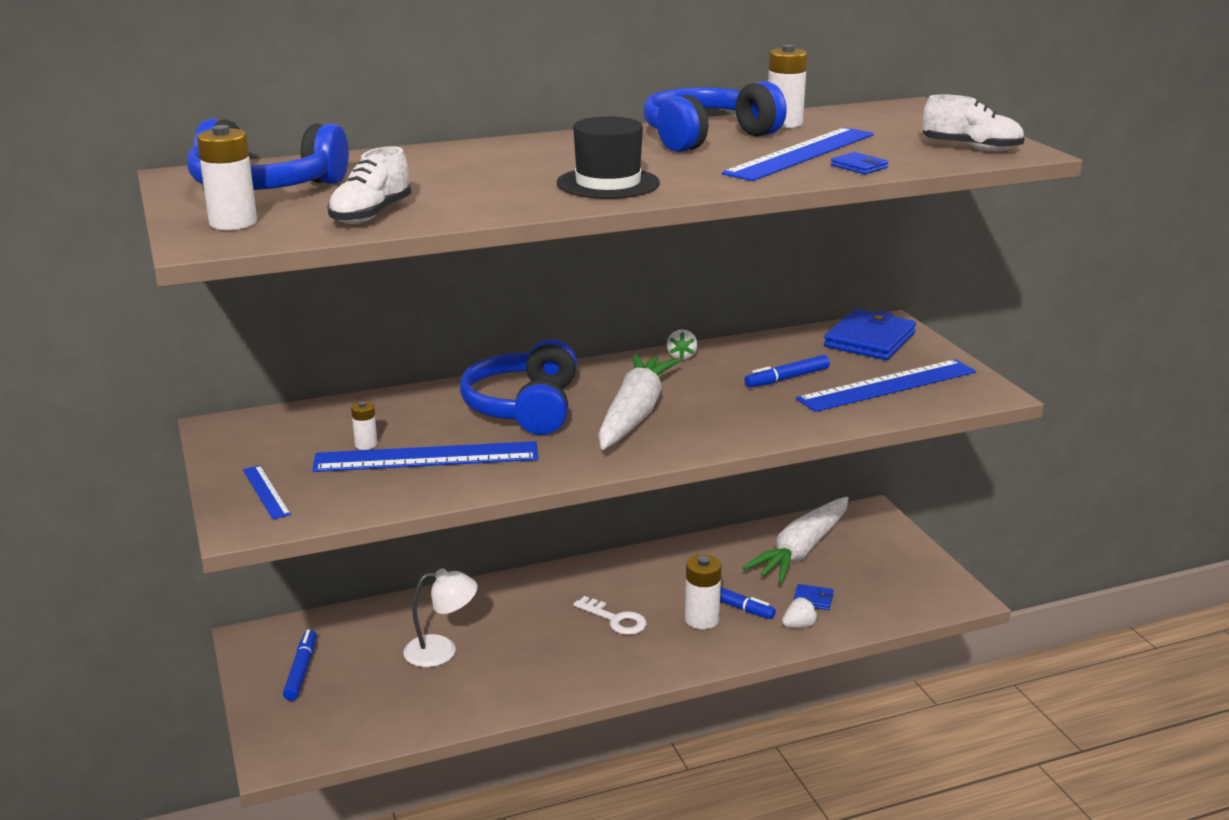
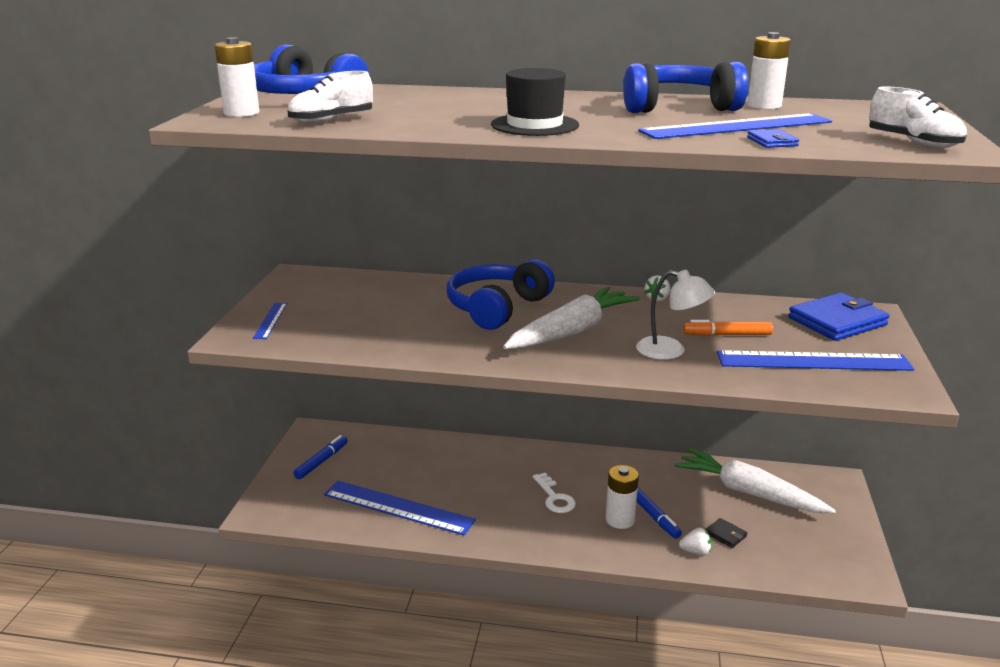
camera: 30 degrees right, 0 degrees up
(366, 445) = (365, 306): white battery -> none
(426, 457) = (392, 325): blue ruler -> blue ruler (398, 507)
(441, 650) = (417, 478): white lamp -> white lamp (671, 350)
(787, 378) = (727, 335): blue marker -> orange marker
(801, 550) = (748, 492): white carrot -> white carrot turned 60 degrees clockwise
(813, 599) = (725, 535): blue wallet -> black wallet

